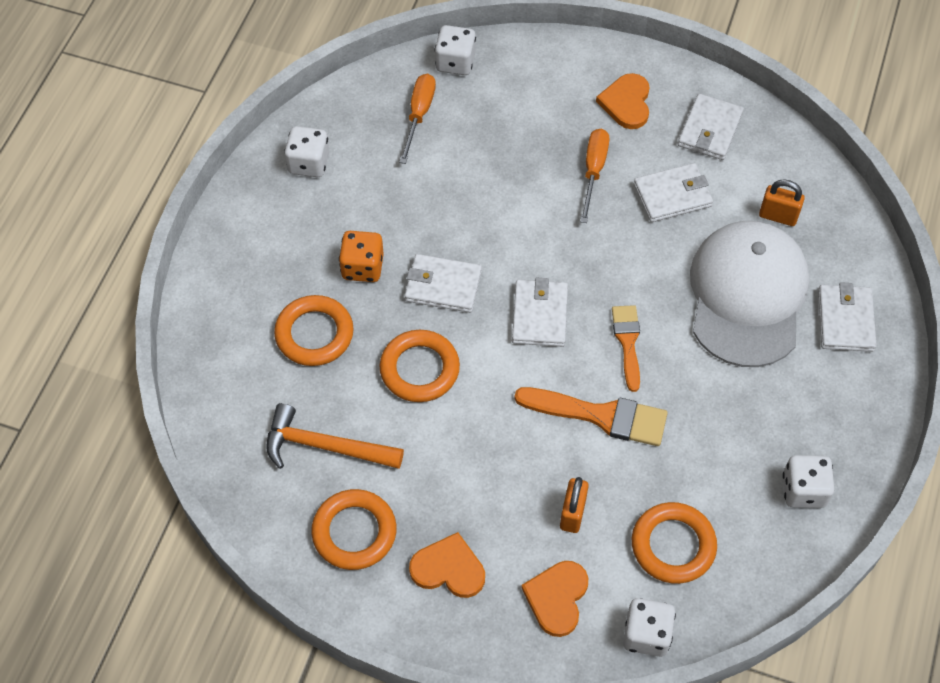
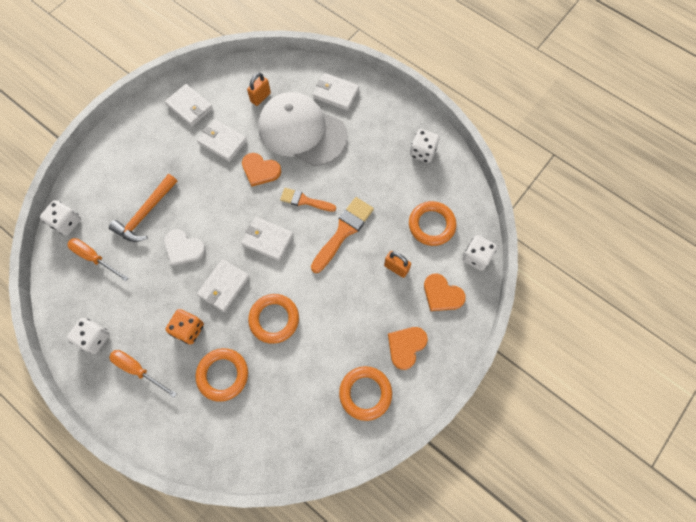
camera: 70 degrees left, 10 degrees up
(325, 446) = (303, 393): orange hammer -> orange hammer (146, 214)
(478, 213) = (183, 248): none -> white heart
(593, 171) = (186, 175): orange screwdriver -> orange screwdriver (138, 370)
(626, 103) = (149, 140): orange heart -> orange heart (260, 170)
(672, 195) = (222, 142): white wallet -> white wallet turned 60 degrees counterclockwise

